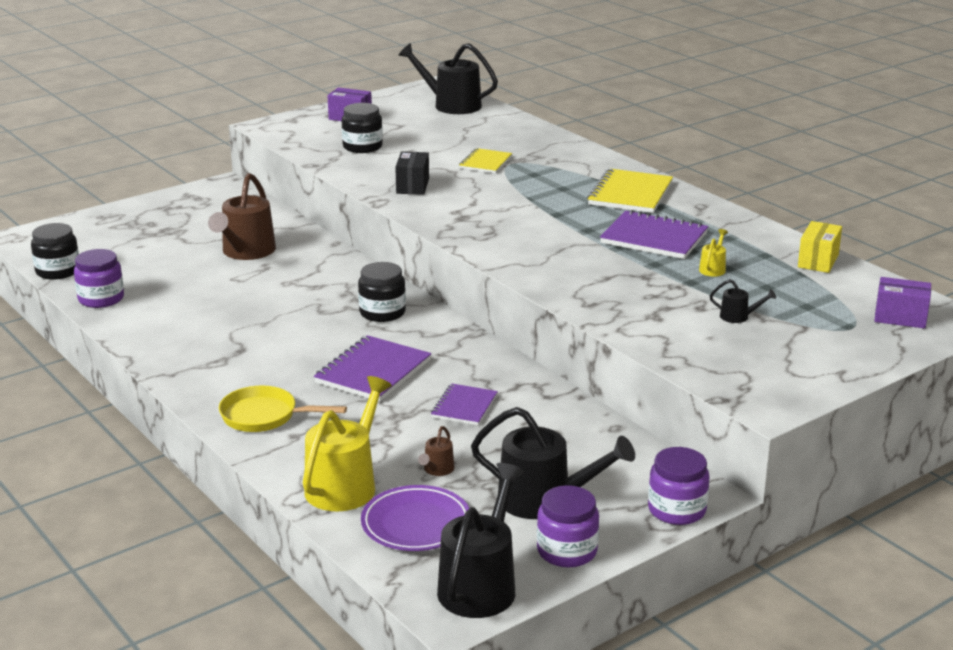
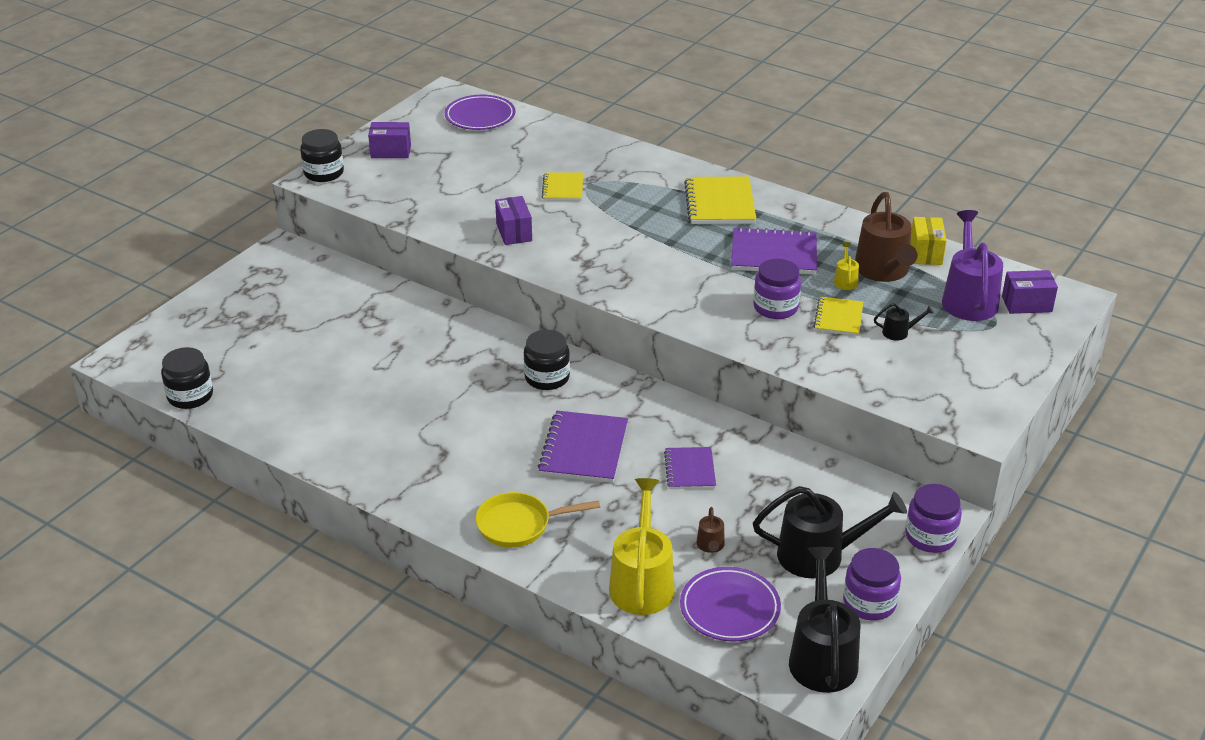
camera: 20 degrees left, 10 degrees up
(101, 299) = (261, 421): purple jar -> purple jar (775, 307)
(246, 252) = (366, 331): brown watering can -> brown watering can (883, 271)
(362, 147) = (430, 189): black jar -> black jar (324, 173)
(412, 186) = (514, 232): black box -> purple box
(452, 105) = (480, 117): black watering can -> purple plate
(682, 295) = (838, 318): none -> yellow notebook
(837, 303) = (968, 299): none -> purple watering can

